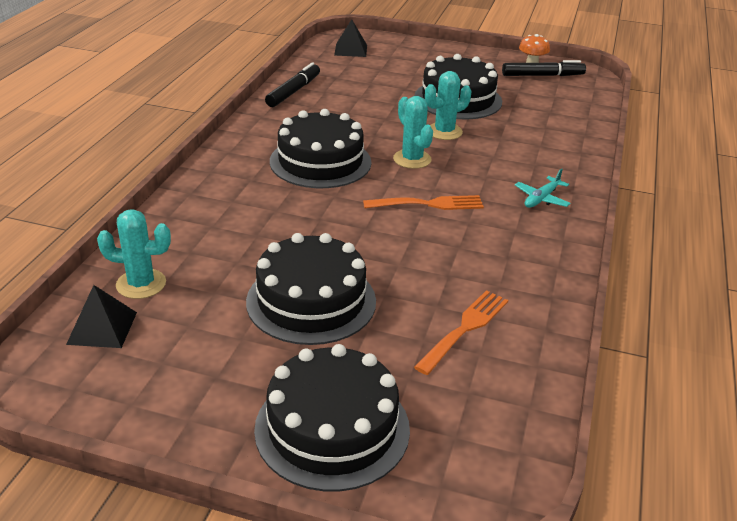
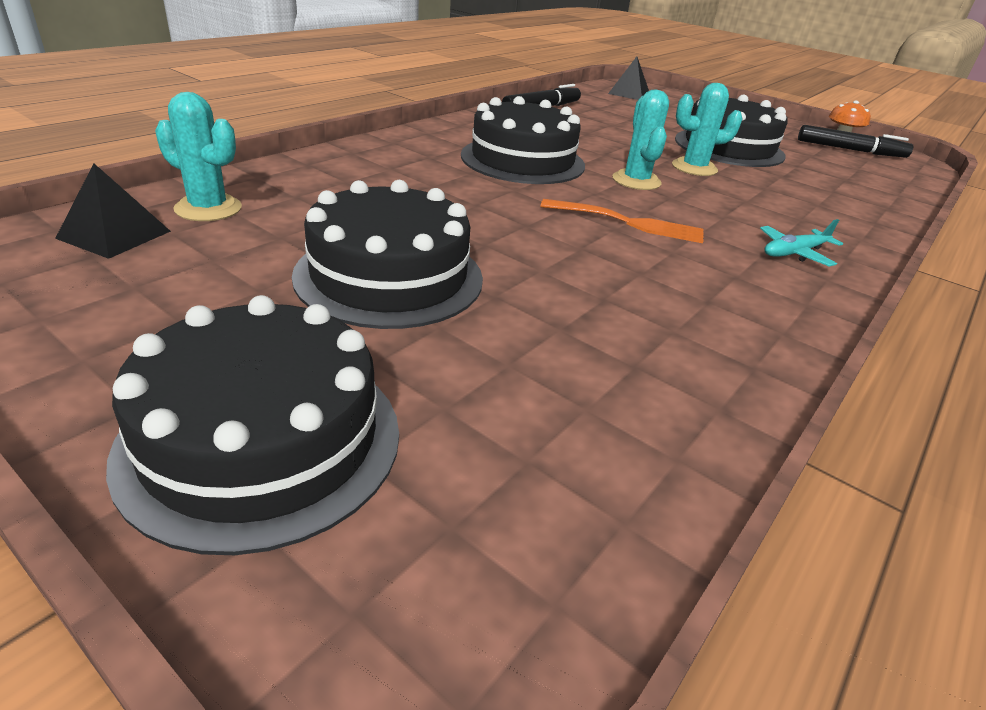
camera: 20 degrees right, 0 degrees up
(465, 329) = (584, 369): orange fork -> none

